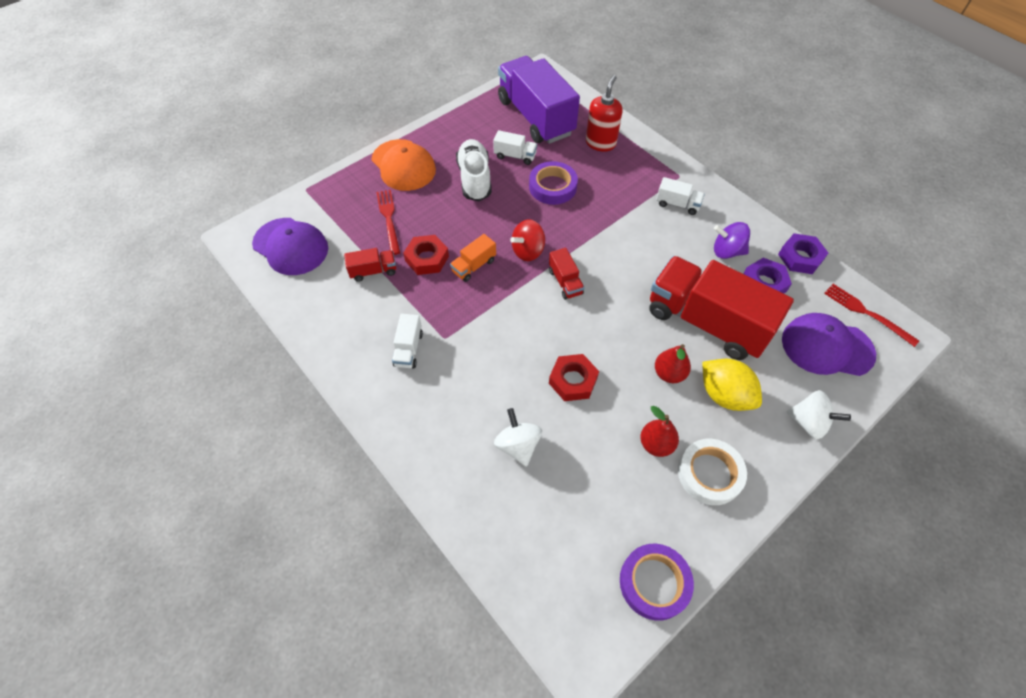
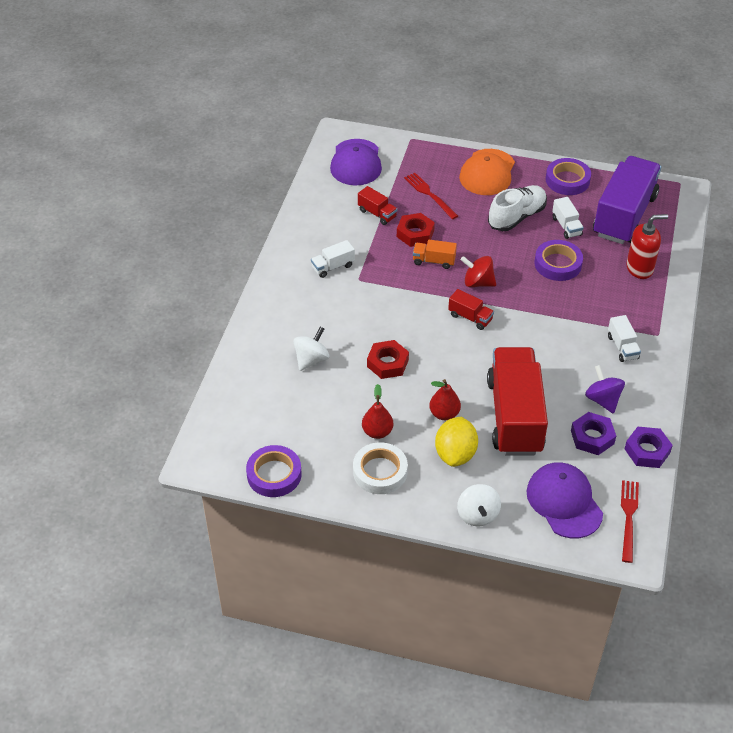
camera: 55 degrees right, 10 degrees down
(389, 219) = (429, 194): red fork -> red fork turned 75 degrees counterclockwise
(464, 124) = (567, 180): none -> purple tape
(565, 282) = (470, 317): red truck -> red truck turned 90 degrees counterclockwise

